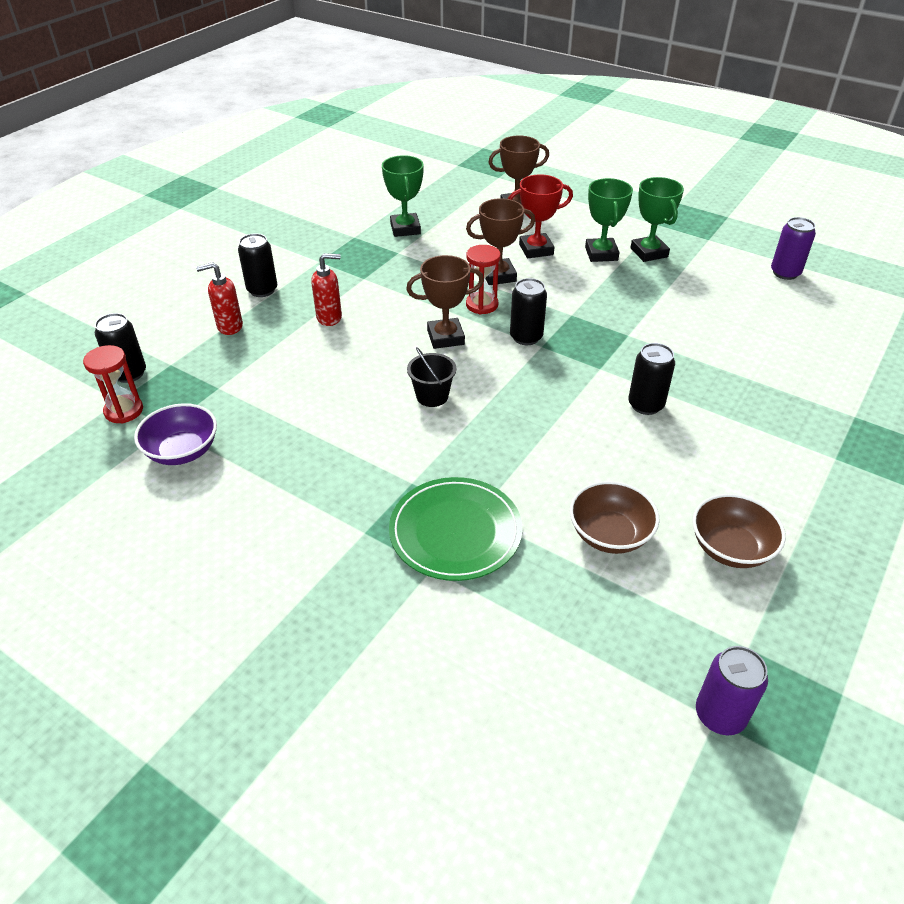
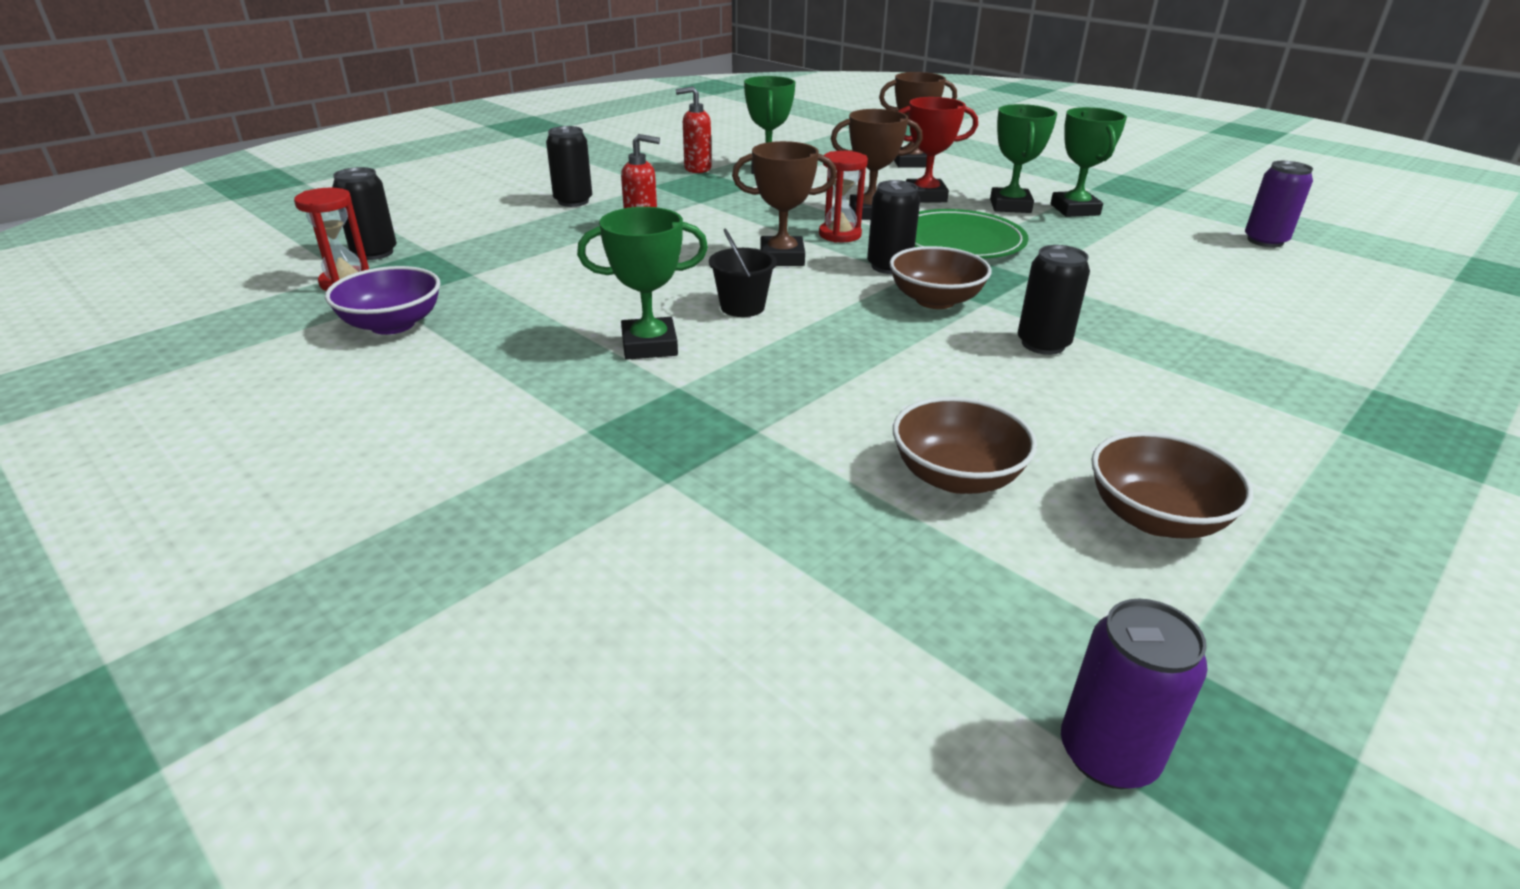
camera: 10 degrees right, 10 degrees down
(229, 326) = (517, 226): red soap dispenser -> red soap dispenser (697, 169)
(378, 445) = (649, 345): none -> green trophy
(455, 532) = (719, 445): green plate -> green plate (959, 241)
(566, 370) = (935, 300): none -> brown bowl

